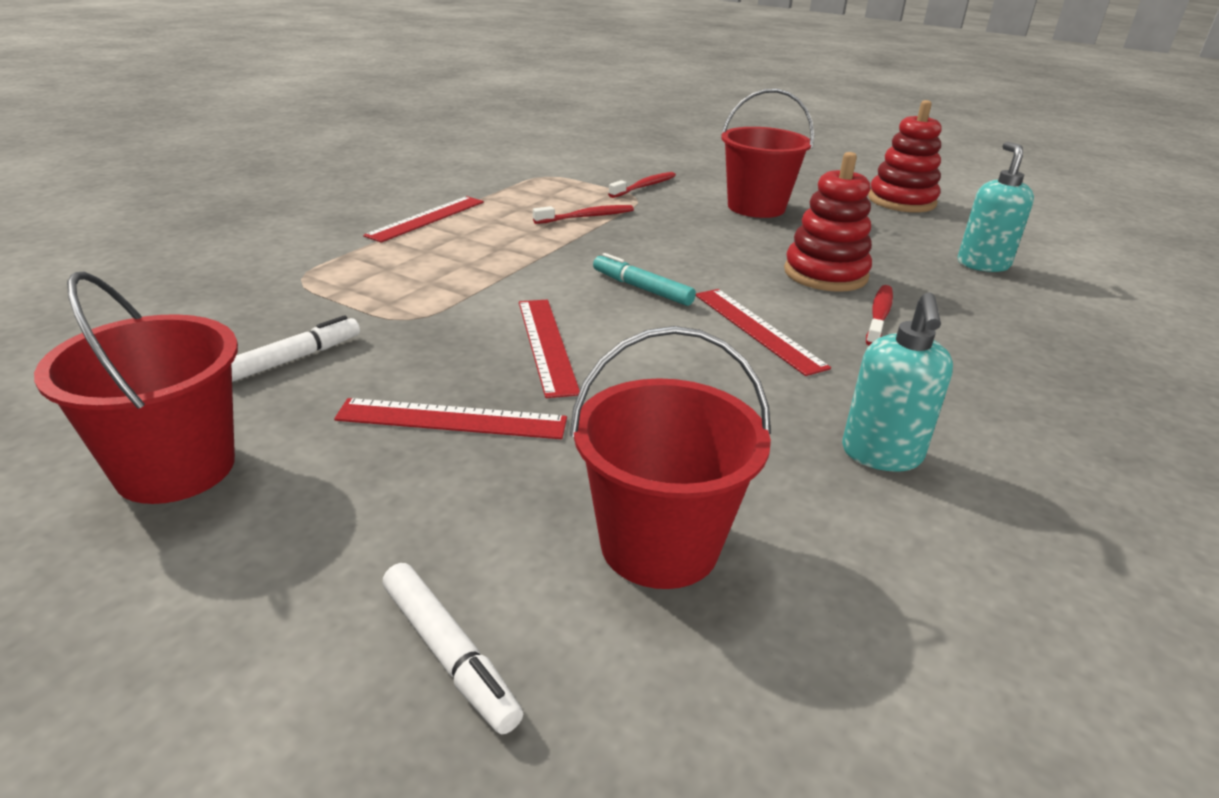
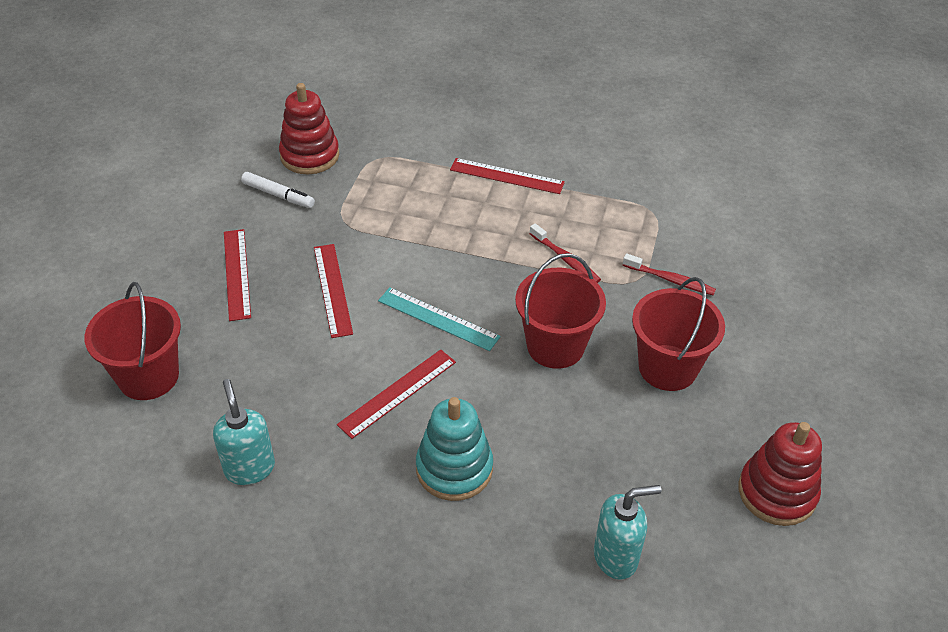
camera: 75 degrees right, 15 degrees up
(175, 468) = (173, 199): red bucket -> red bucket (555, 346)
(449, 654) = (73, 323): white marker -> none
(546, 345) = (332, 289): red ruler -> red ruler turned 75 degrees counterclockwise
(642, 288) = (438, 319): turquoise marker -> turquoise ruler
(825, 274) = (524, 429): red stacking toy -> red stacking toy (310, 156)
(879, 316) = (454, 468): red toothbrush -> turquoise stacking toy
(881, 455) = (249, 468): turquoise soap dispenser -> turquoise soap dispenser turned 75 degrees clockwise

